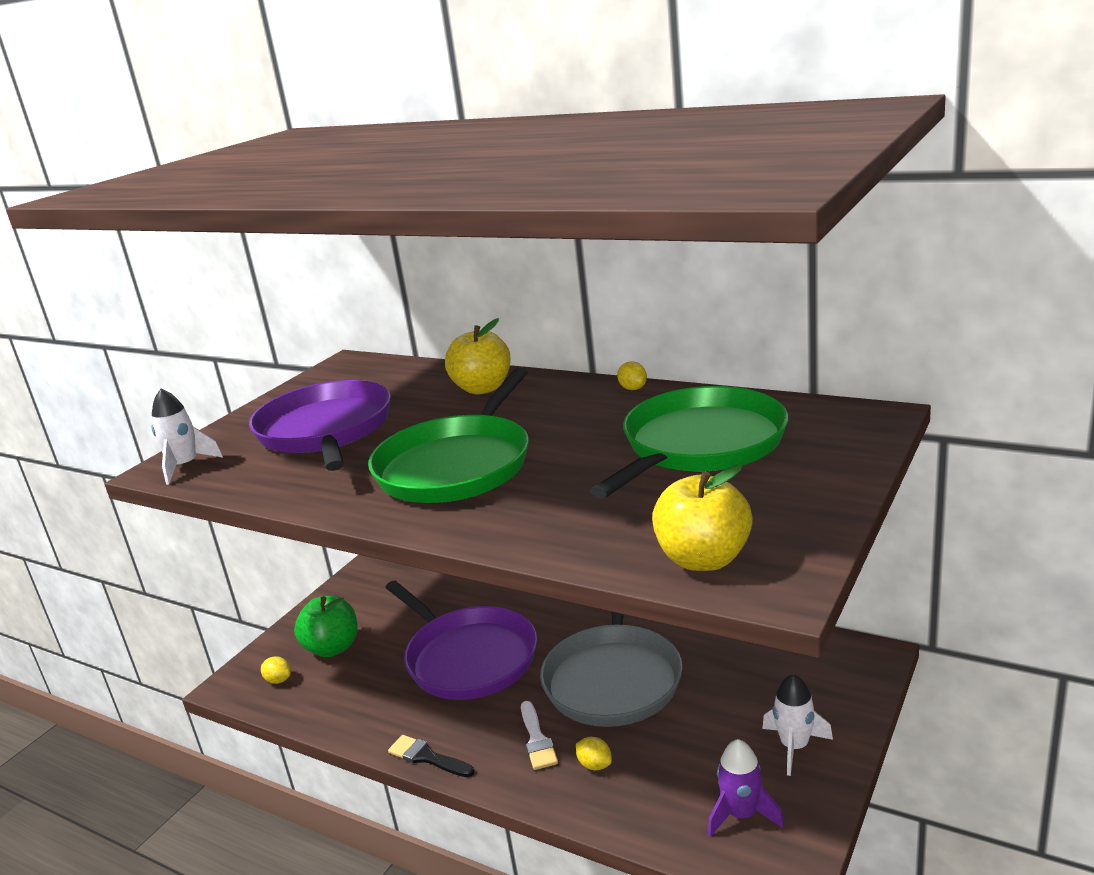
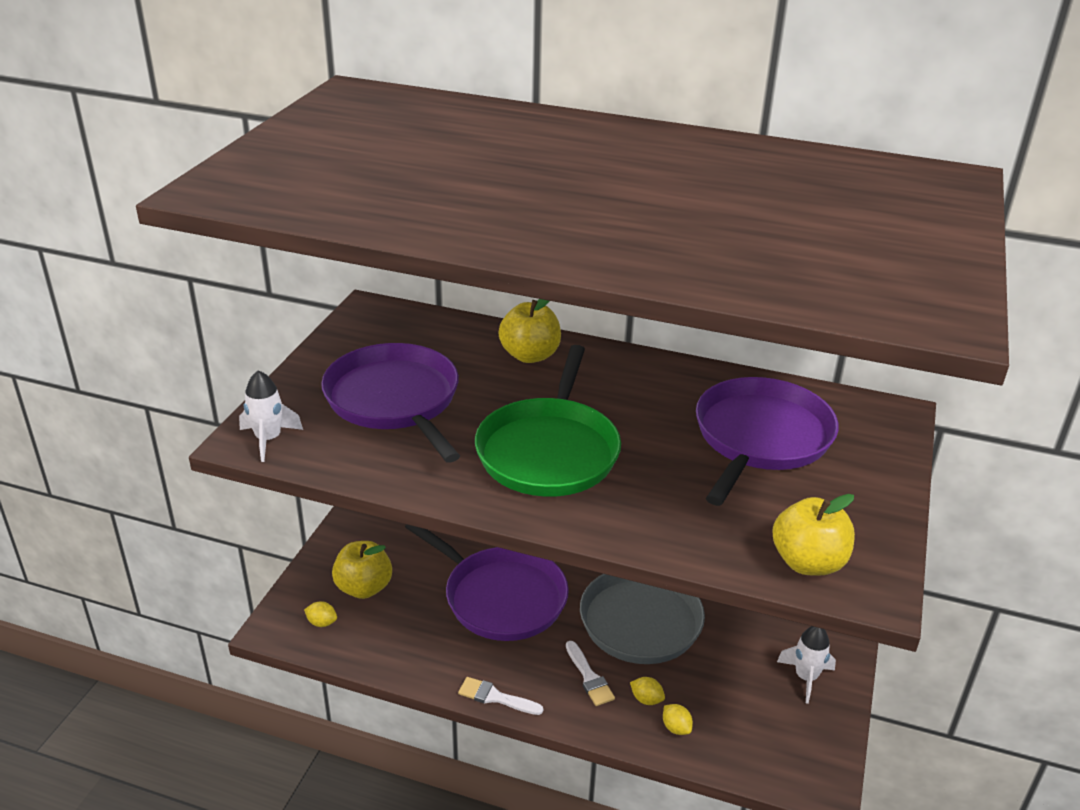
camera: 15 degrees left, 10 degrees up
(332, 648) = (364, 588): green apple -> yellow apple
(427, 757) = (495, 697): black brush -> white brush
(633, 388) = (675, 366): yellow lemon -> yellow lemon (676, 728)
(699, 445) = (760, 438): green pan -> purple pan
(741, 814) = (777, 739): purple rocket -> none

